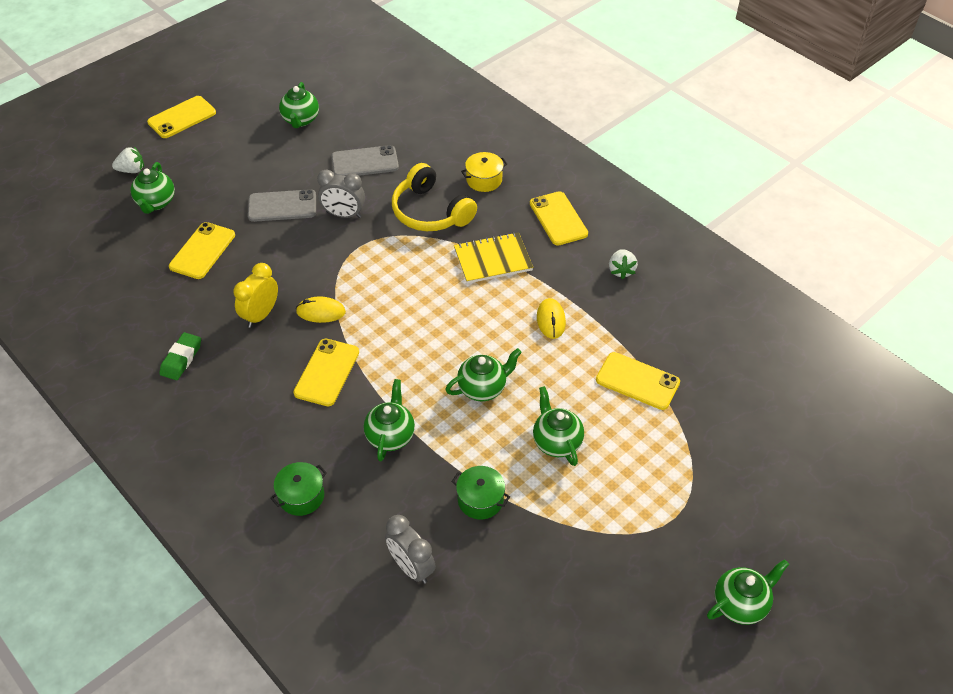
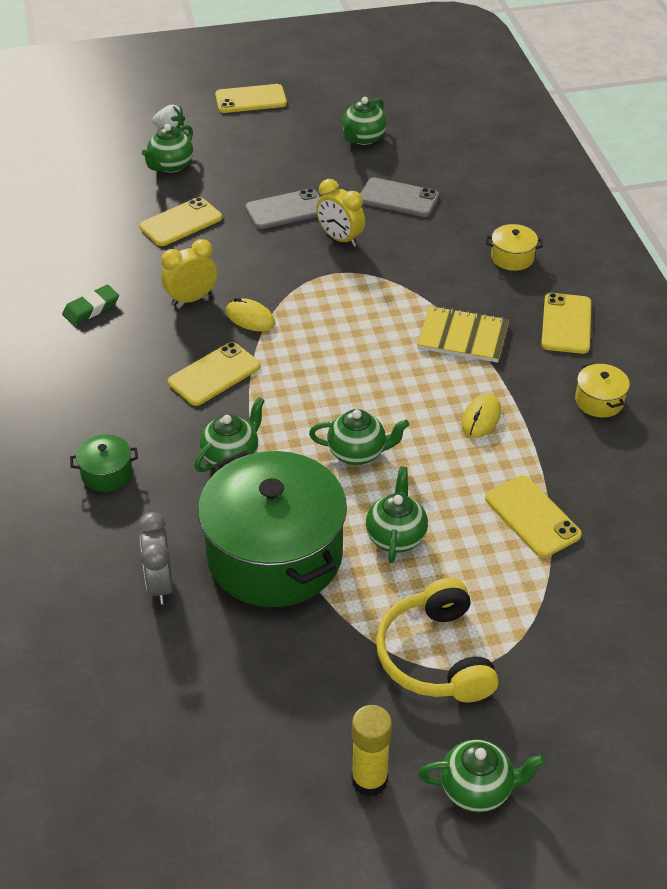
camera: 30 degrees right, 5 degrees down
(282, 206) = (286, 210): grey phone -> grey phone turned 45 degrees counterclockwise
(344, 215) = (340, 239): grey clock -> yellow clock
(430, 212) = (431, 267): yellow headphones -> yellow headphones (435, 656)
(480, 500) = (274, 555): green pot -> green pot, size x2.49
(621, 270) = (599, 401): white strawberry -> yellow pot
(668, 637) = (369, 780): none -> yellow glue stick

